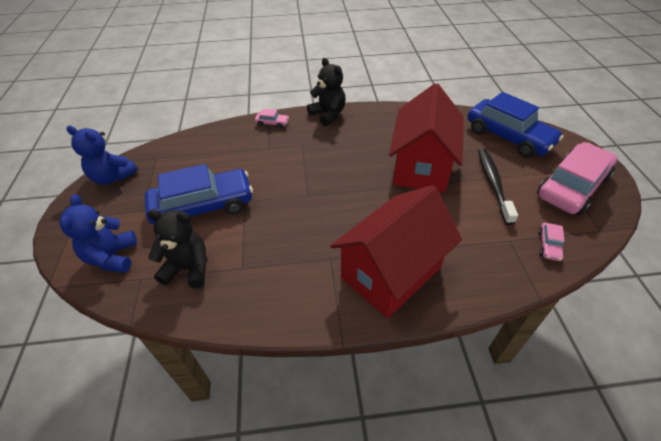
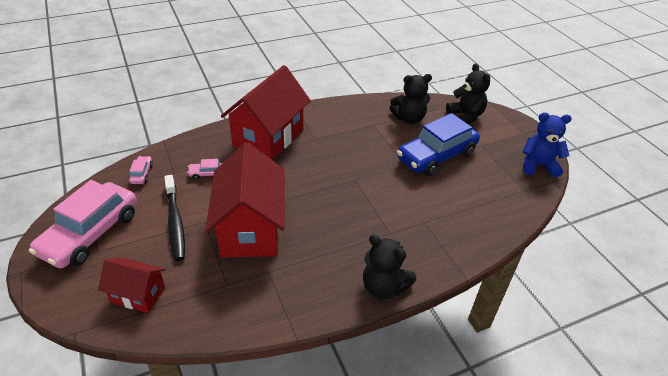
camera: 160 degrees right, 5 degrees down
(112, 257) = (465, 116): blue teddy bear -> black teddy bear
(272, 123) = (445, 257): pink car -> pink car (208, 173)
(508, 137) = (138, 294): blue car -> red house

